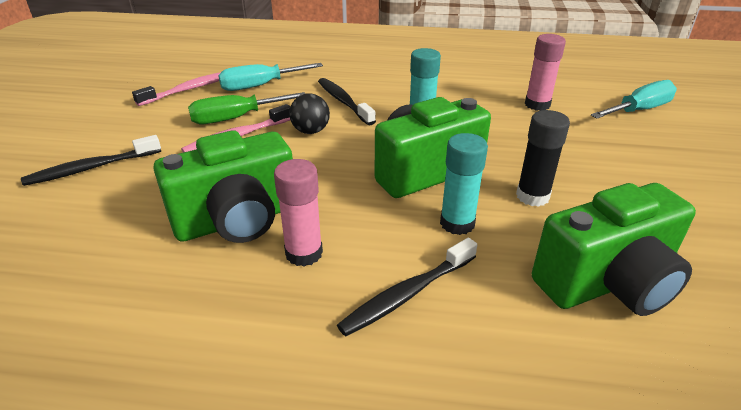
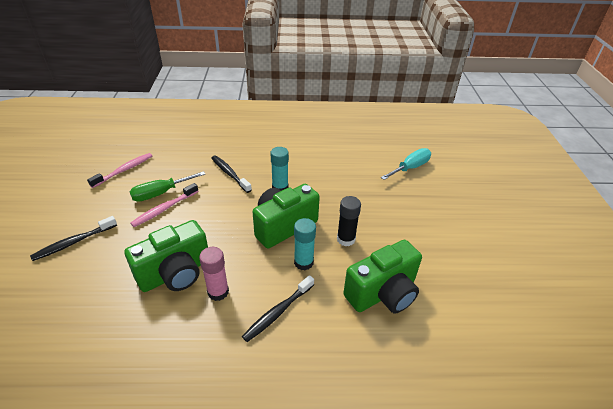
camera: 10 degrees left, 5 degrees up
(260, 86) = (172, 163): turquoise screwdriver -> none
(310, 131) = (211, 200): black ball -> none
(537, 105) = (350, 167): pink glue stick -> none

